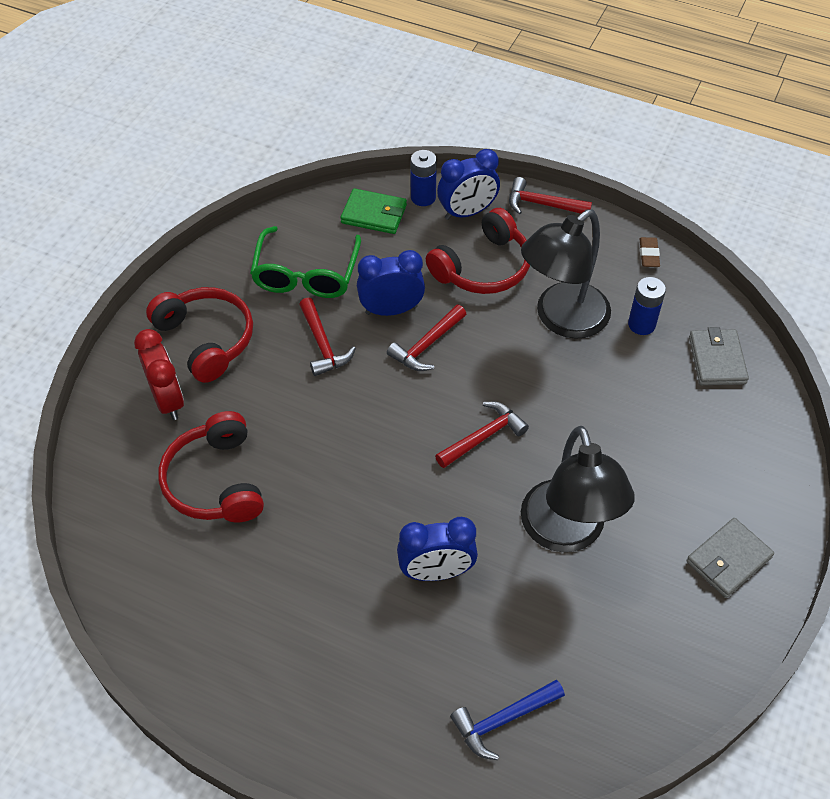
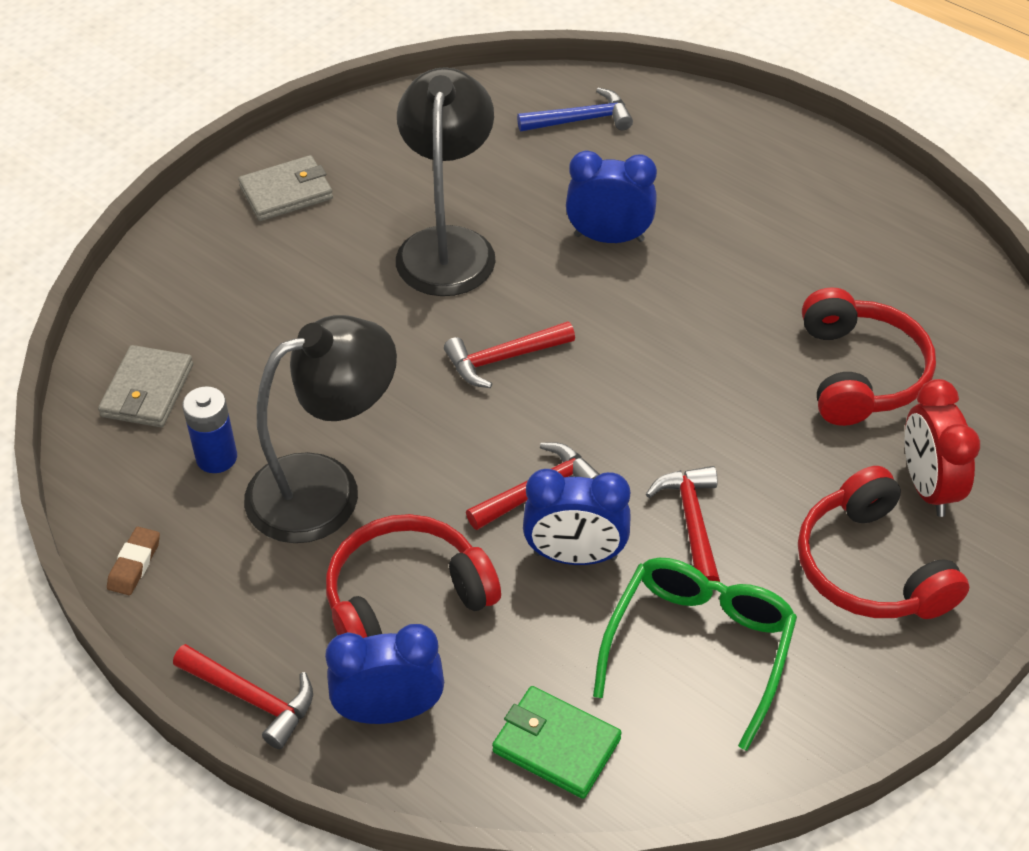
camera: 165 degrees left, 5 degrees down
(423, 197) = (456, 763): blue battery -> none

